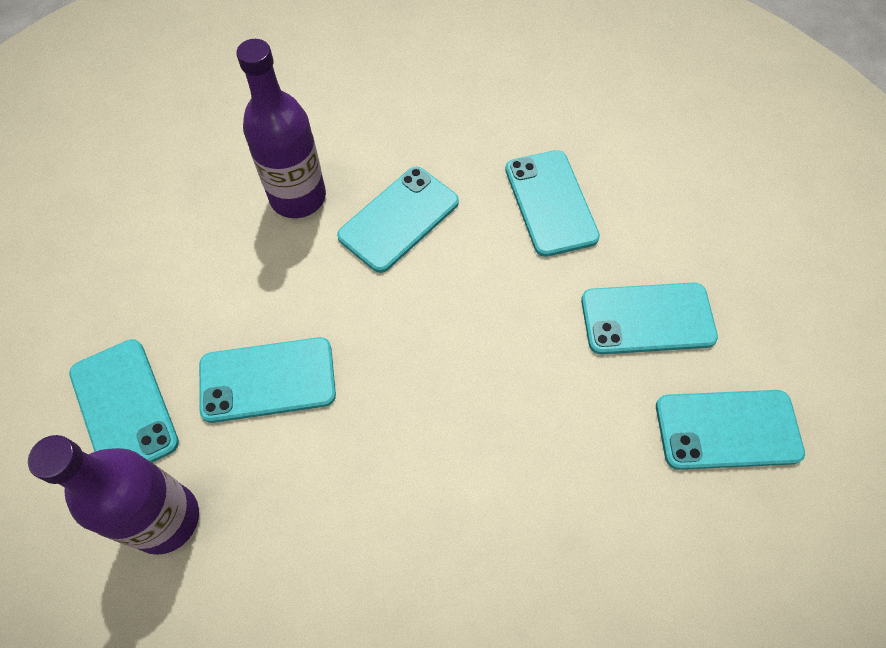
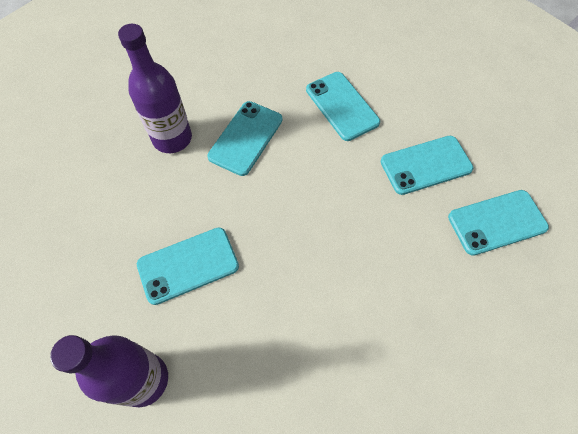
camera: 15 degrees left, 0 degrees up
(124, 407) = (90, 310): turquoise phone -> none

